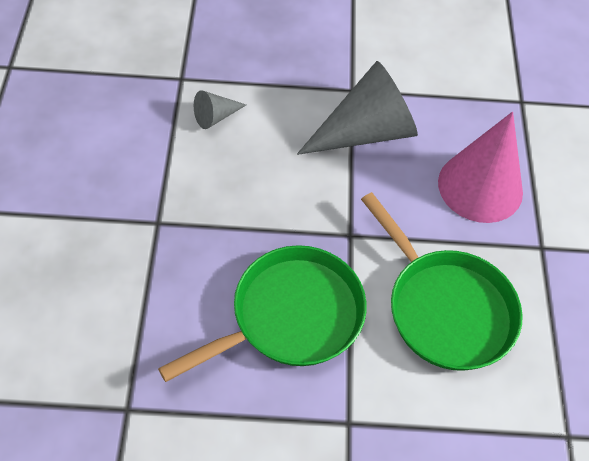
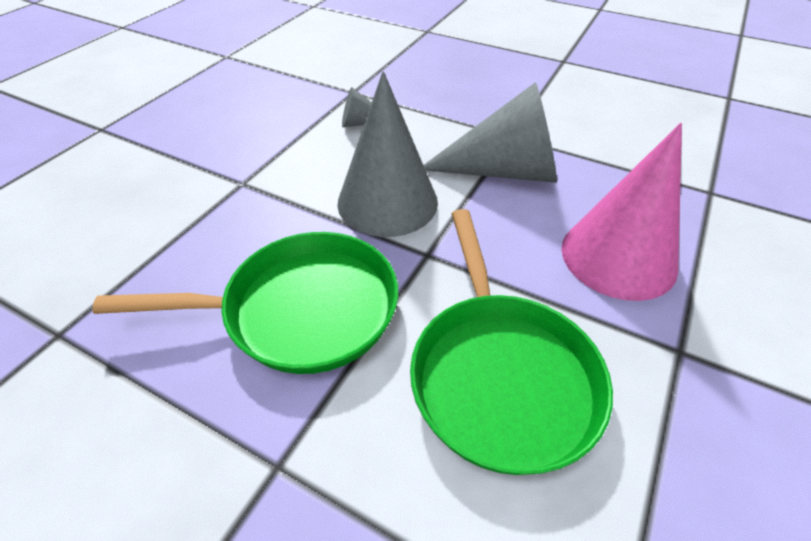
camera: 30 degrees right, 10 degrees down
(292, 197) = (387, 202): none -> grey cone

